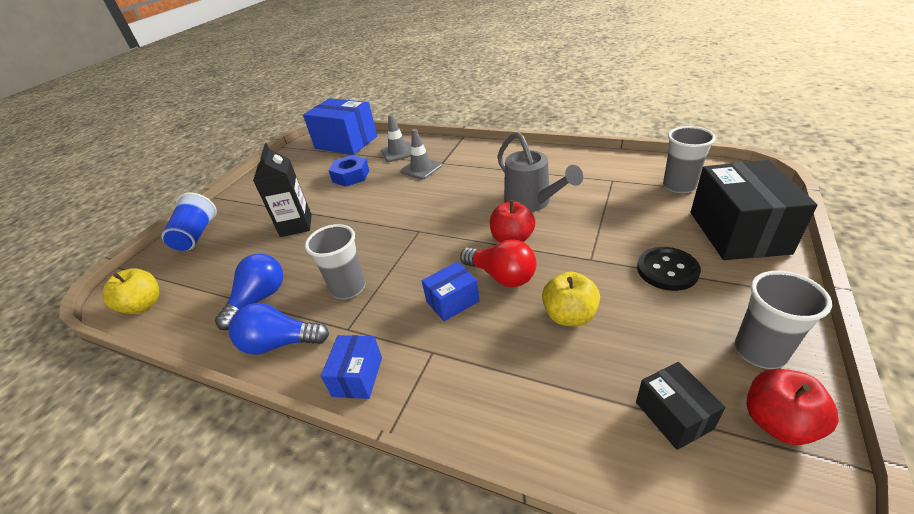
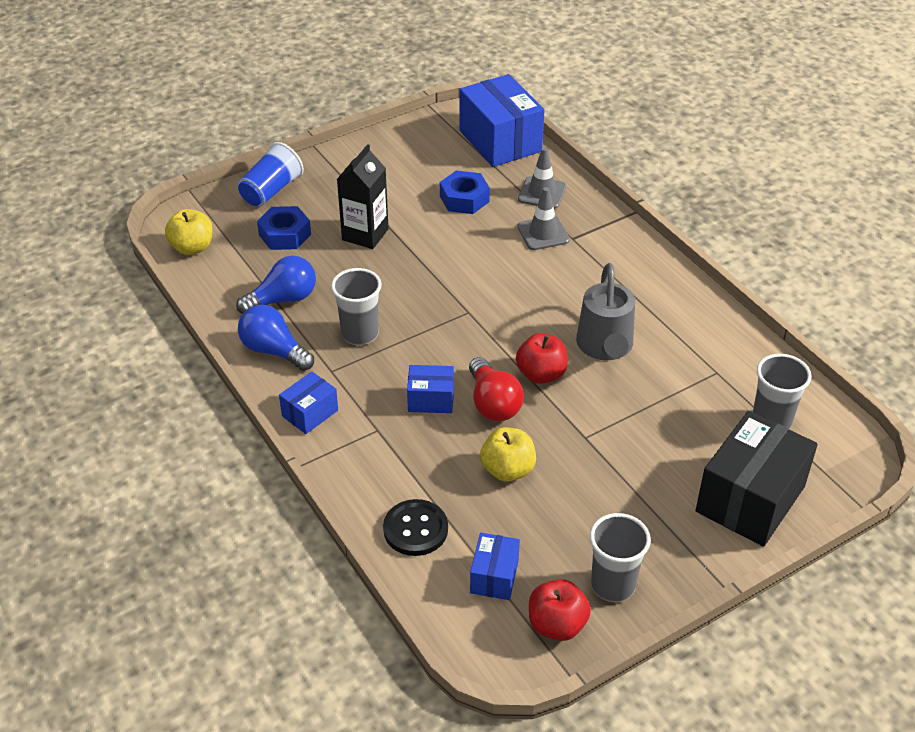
camera: 30 degrees right, 5 degrees up
(228, 256) = (285, 234): none -> blue nut
(667, 270) = (635, 488): black button -> black button (415, 529)
(673, 415) = (494, 576): black box -> blue box

